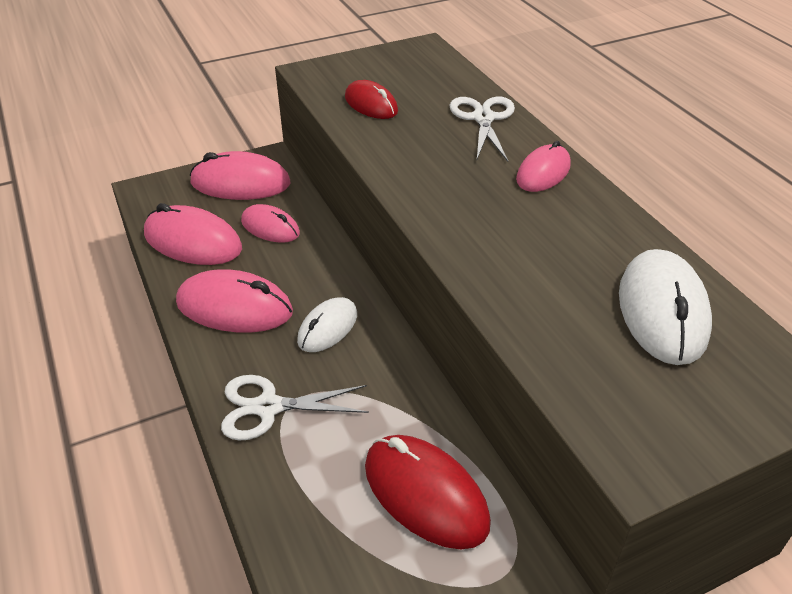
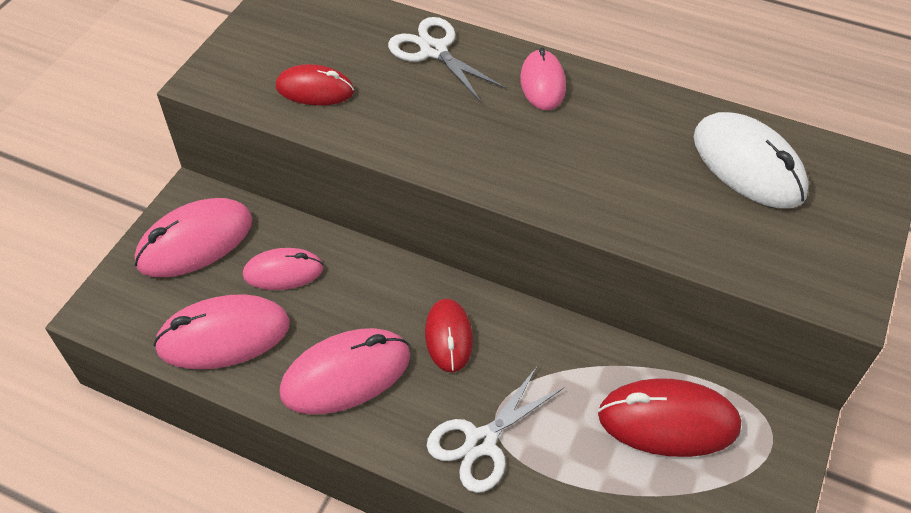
camera: 40 degrees left, 10 degrees up
(328, 328) = (449, 337): white mouse -> red mouse

